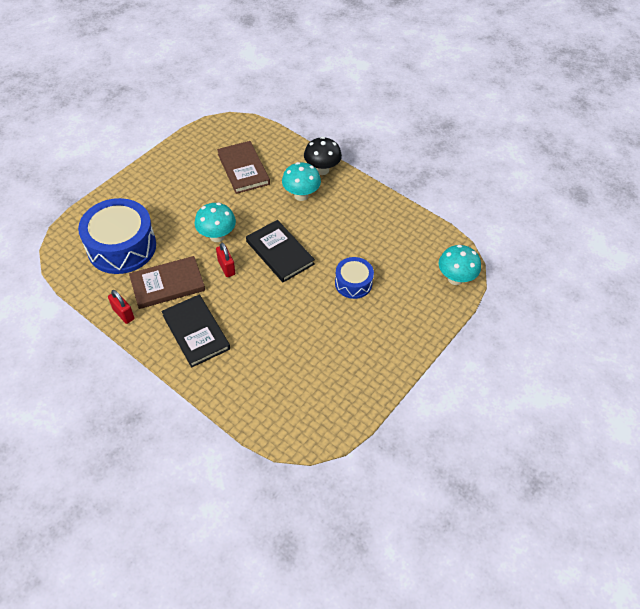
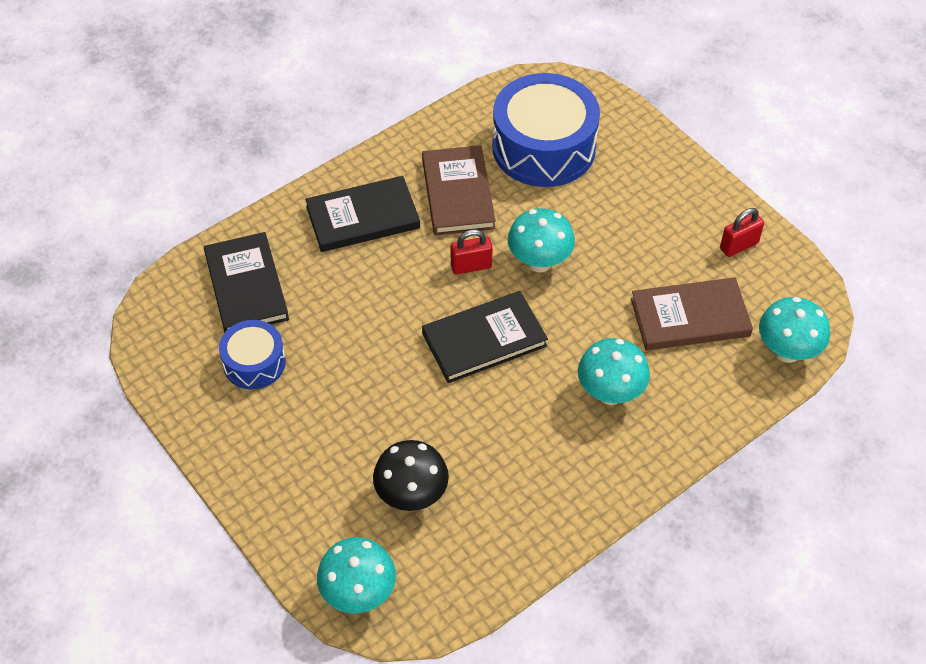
camera: 105 degrees right, 0 degrees up
(123, 314) = (419, 143): red padlock -> red padlock (739, 246)
(257, 132) = (787, 351): none -> turquoise mushroom
(267, 385) = (246, 286): none -> black book
(322, 170) = (671, 439): black mushroom -> black mushroom (412, 496)
(353, 283) = (393, 430): blue drum -> blue drum (254, 363)

